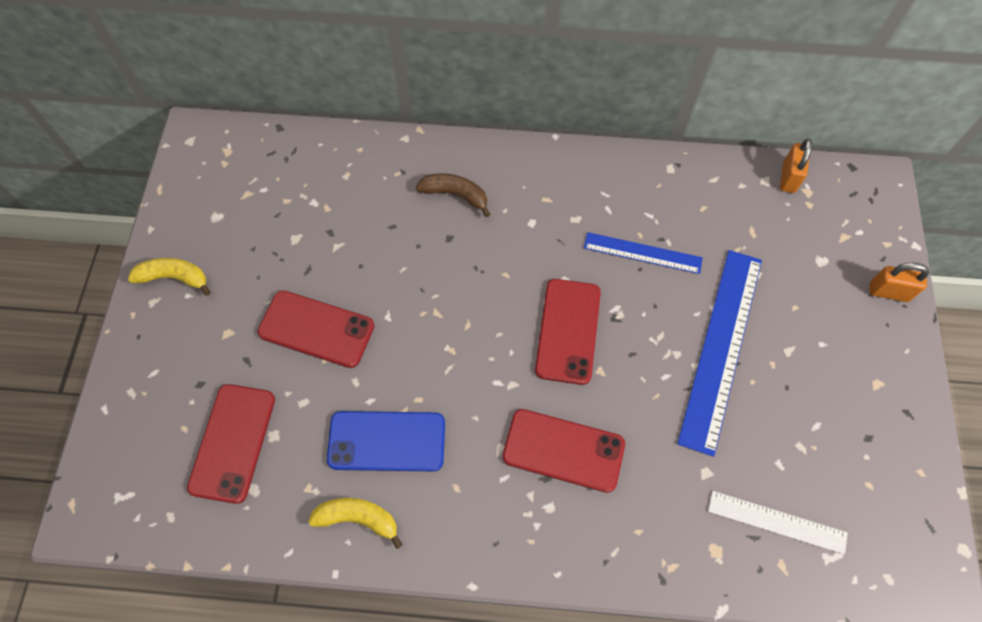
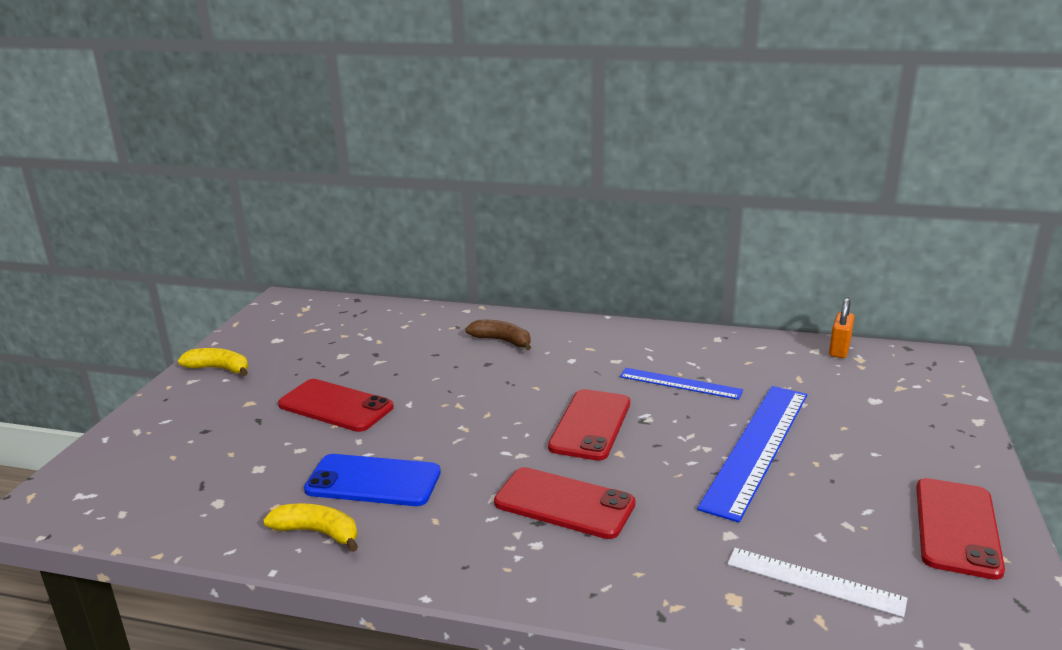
camera: 10 degrees right, 40 degrees down
(233, 442) = (215, 469): red phone -> red phone (957, 527)
(888, 292) = (952, 424): orange padlock -> none

